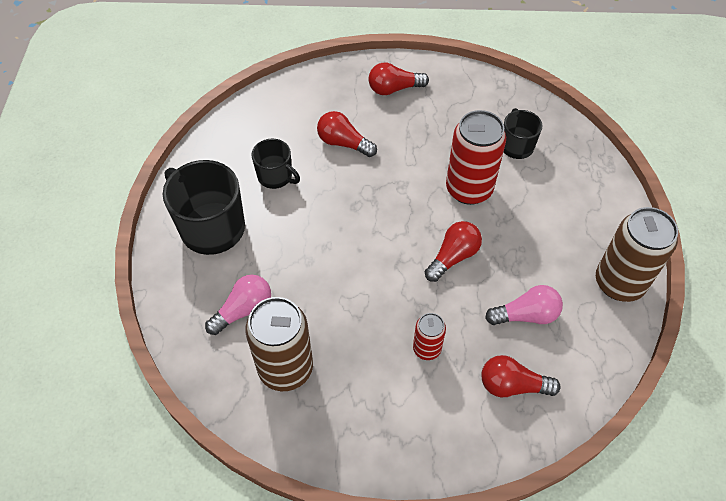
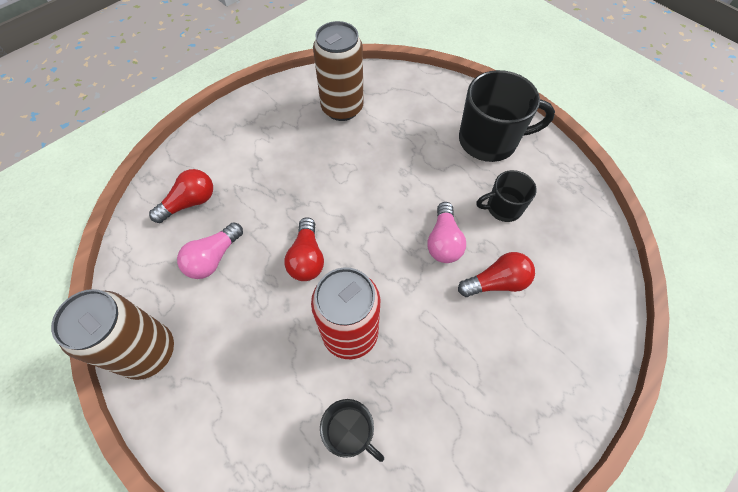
camera: 135 degrees right, 5 degrees up
(243, 310) = (404, 115): pink light bulb -> pink light bulb (443, 241)
(394, 89) = (532, 390): red light bulb -> none
(427, 349) = (267, 181): red can -> none

